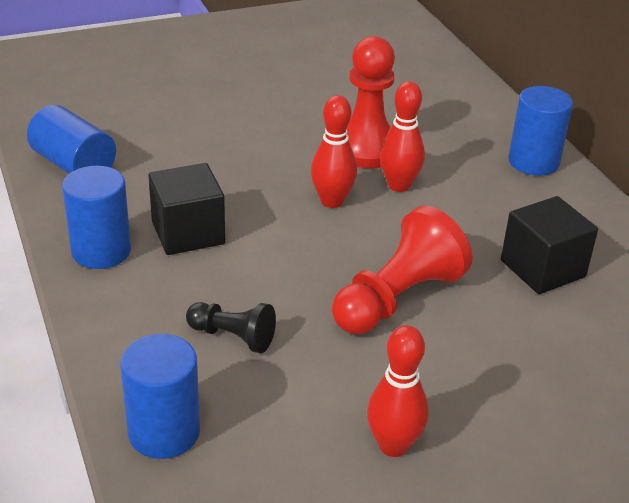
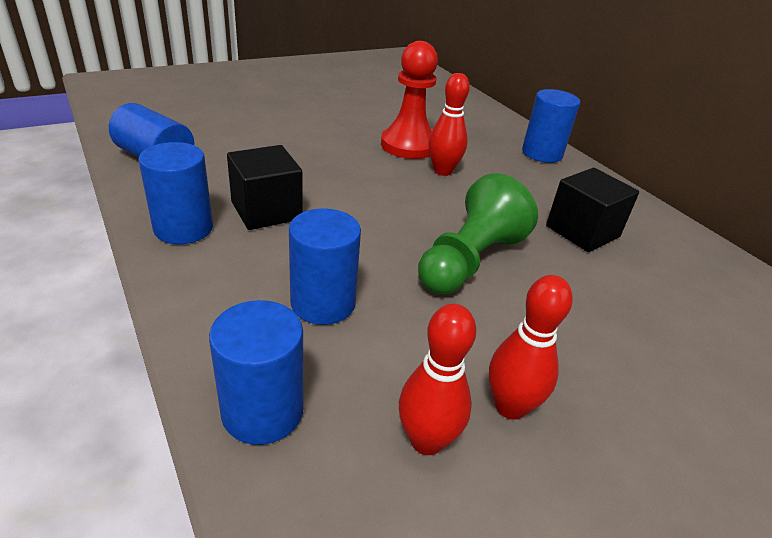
camera: 10 degrees left, 0 degrees up
(233, 337) = (323, 303): black pawn -> blue cylinder
(332, 201) = (390, 183): red bowling pin -> red bowling pin (426, 440)
(397, 299) = (469, 261): red pawn -> green pawn

